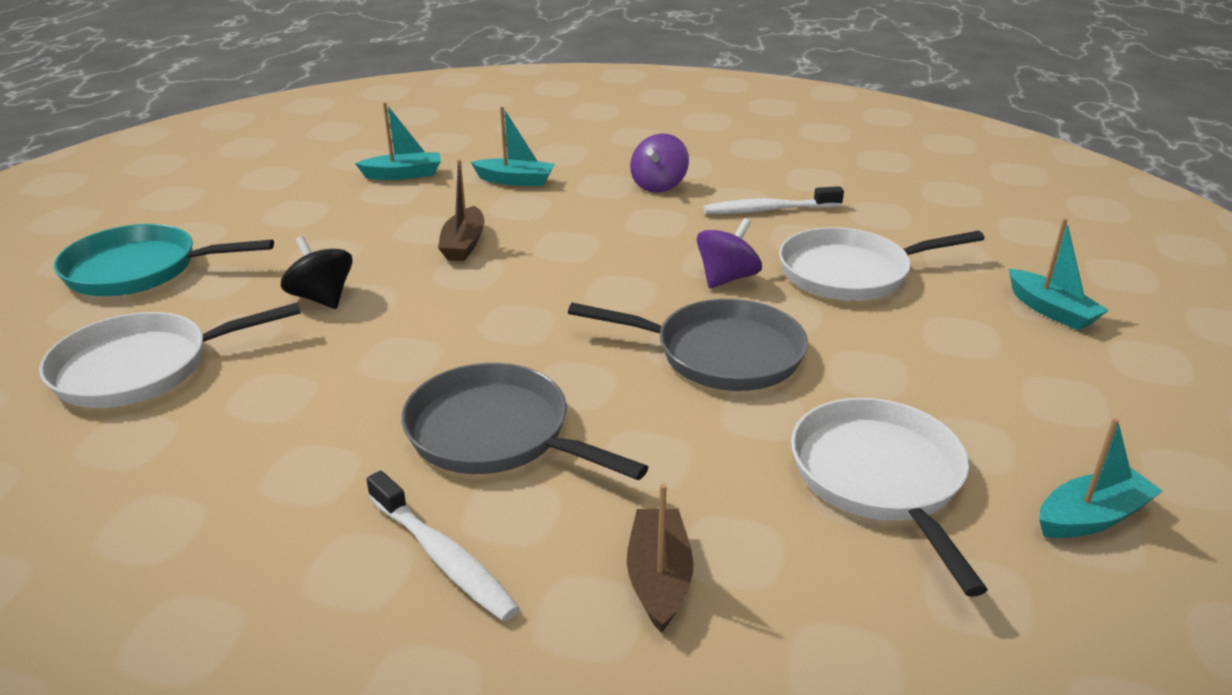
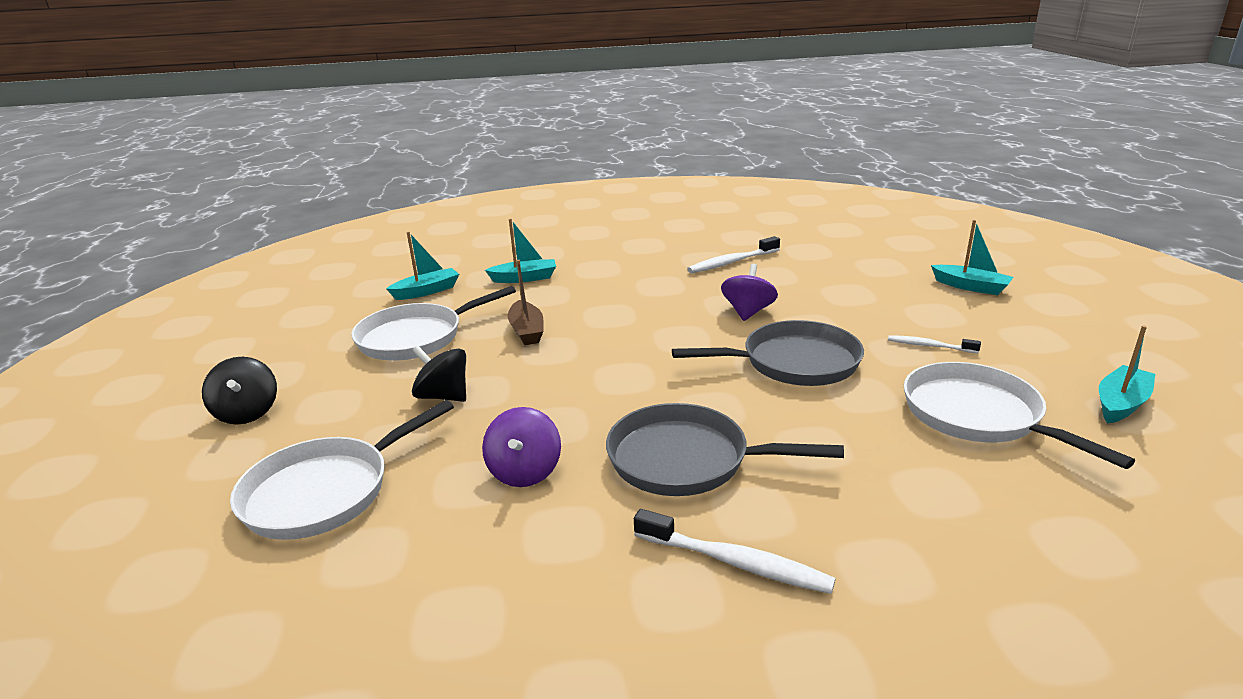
camera: 20 degrees left, 5 degrees down
(140, 270) = (247, 413): turquoise pan -> black spinning top
(659, 185) = (638, 261): purple spinning top -> purple spinning top (525, 472)
(659, 578) = (906, 526): brown boat -> none
(851, 273) = (827, 291): white pan -> white pan (416, 337)
(910, 375) = (929, 346): none -> white toothbrush

